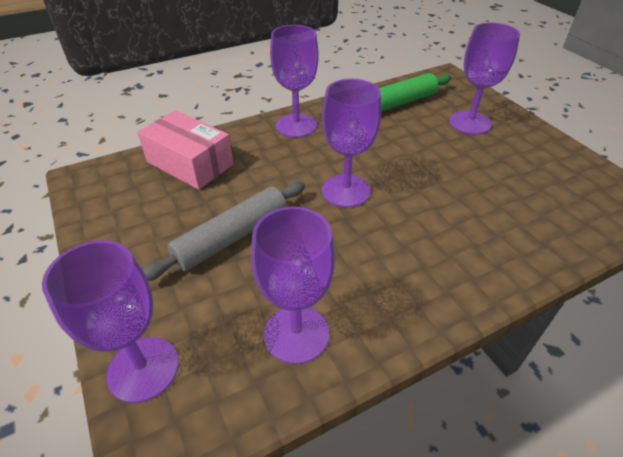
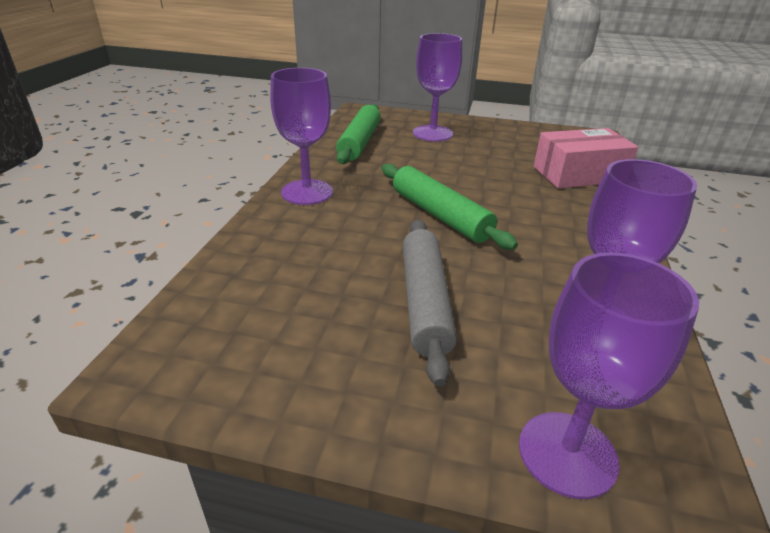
camera: 50 degrees left, 10 degrees down
(190, 163) = (259, 275): pink box -> pink box (578, 174)
(346, 190) = (440, 215): purple goblet -> green rolling pin

